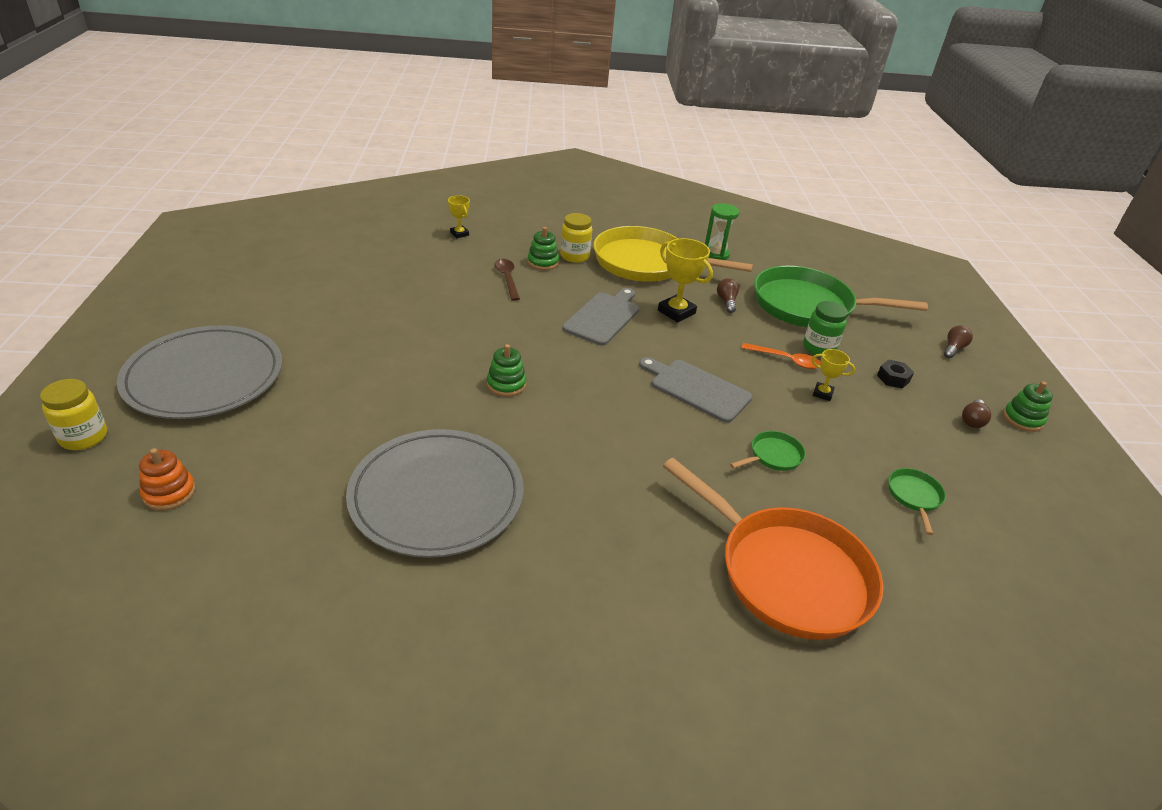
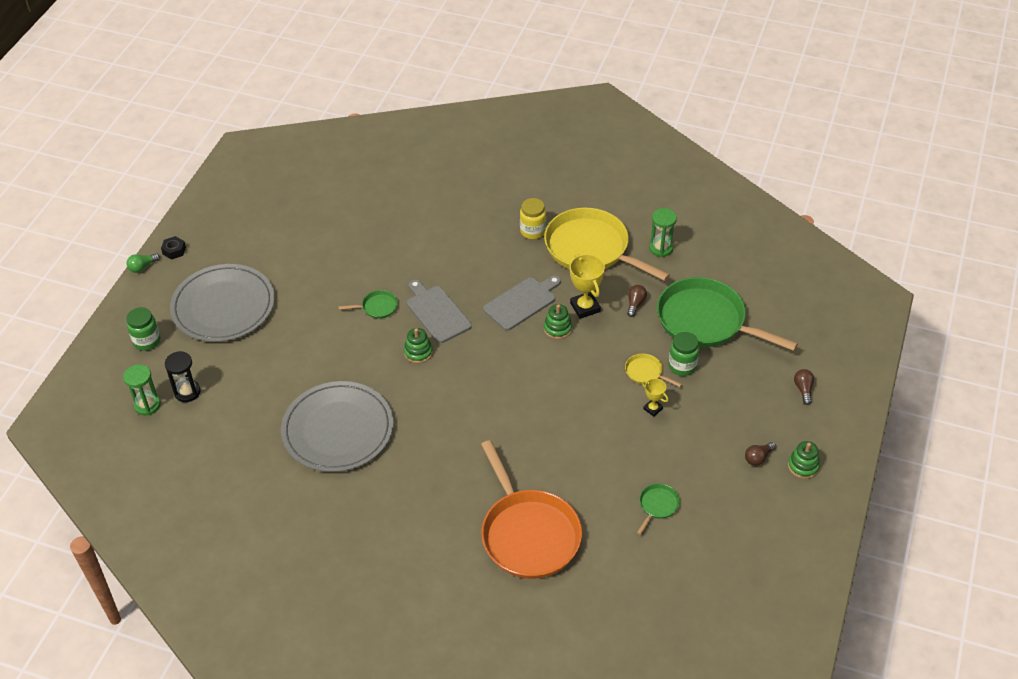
camera: 25 degrees right, 10 degrees up
(63, 350) = (142, 267): none -> green light bulb
(84, 437) = (147, 341): yellow jar -> green jar
(98, 525) = (147, 405): none -> green hourglass
(169, 493) = (187, 392): orange stacking toy -> black hourglass
(459, 234) = (447, 190): yellow trophy -> none
(507, 278) = (464, 248): brown spoon -> none
(543, 262) = (502, 234): green stacking toy -> green stacking toy (557, 328)
(696, 389) = (555, 384): grey cutting board -> grey cutting board (437, 312)
(773, 456) = (576, 451): green pan -> green pan (377, 307)
(786, 360) = (645, 372): orange spoon -> yellow pan
(893, 378) = (723, 407): black nut -> black nut (174, 251)
(953, 349) = (803, 389): brown light bulb -> brown light bulb turned 60 degrees counterclockwise

